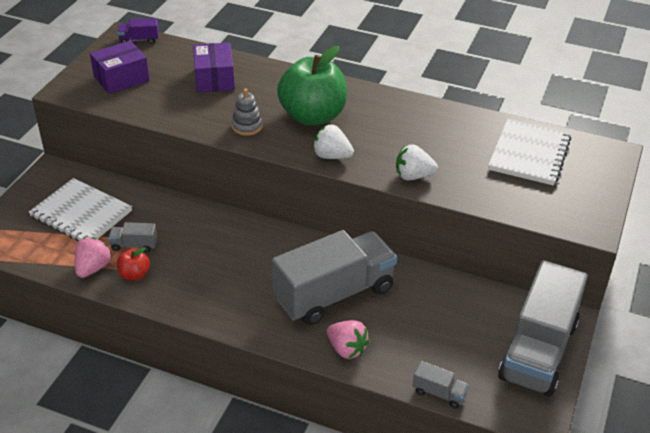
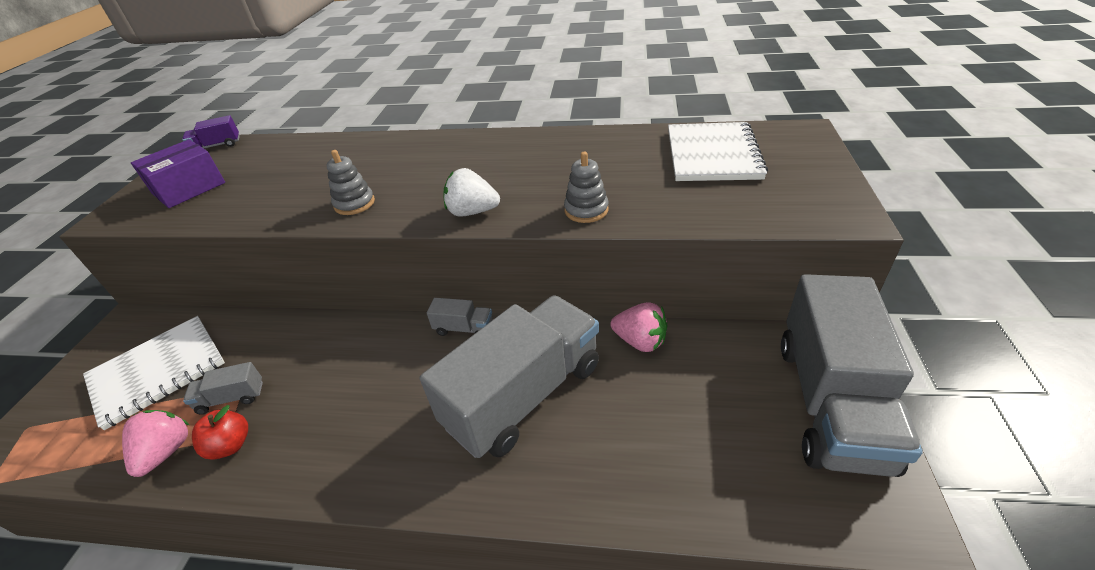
camera: 10 degrees left, 0 degrees up
(81, 214) = (158, 371): white notebook -> white notebook turned 60 degrees counterclockwise
(214, 79) = (309, 163): purple box -> none
(312, 116) = (437, 174): green apple -> none
(346, 349) = (568, 481): pink strawberry -> pink strawberry (640, 341)
(413, 176) = (586, 210): white strawberry -> grey stacking toy
(439, 393) = (734, 520): grey truck -> grey truck (464, 328)

